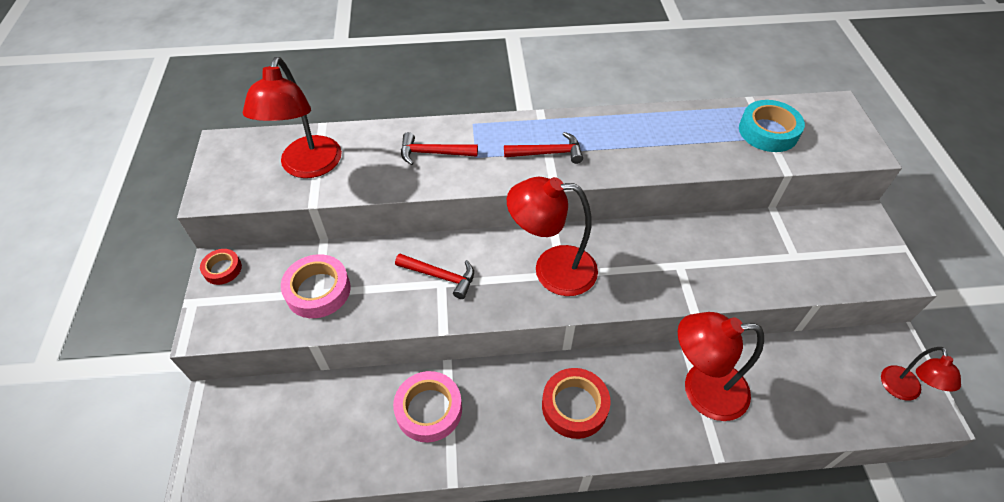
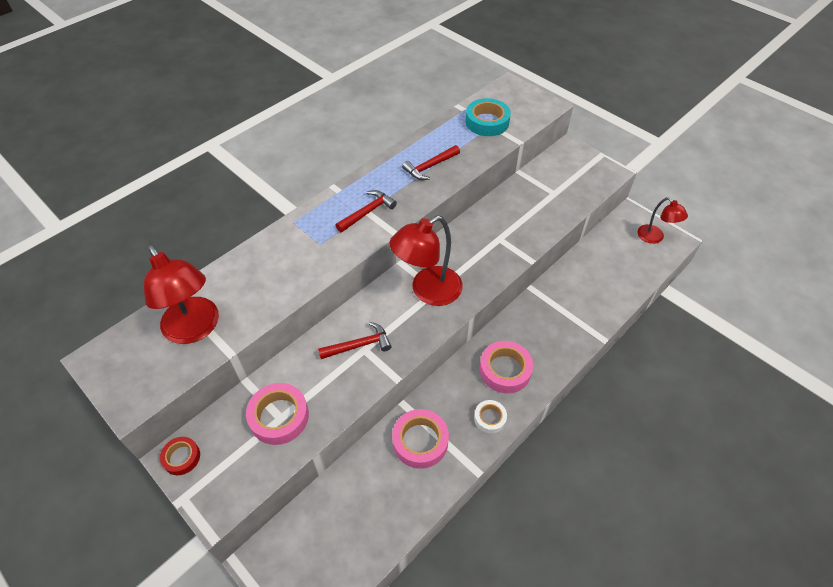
camera: 40 degrees left, 0 degrees up
(433, 153) = (286, 259): red hammer -> red hammer (430, 167)
(513, 441) = (490, 418): none -> white tape
(574, 406) = (505, 370): red tape -> pink tape
(702, 390) = (563, 308): red lamp -> none

